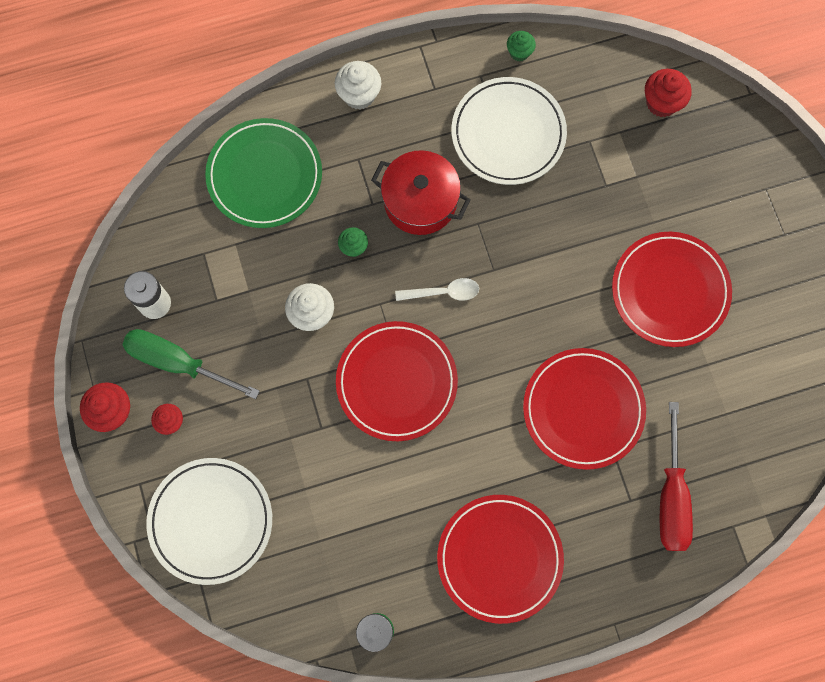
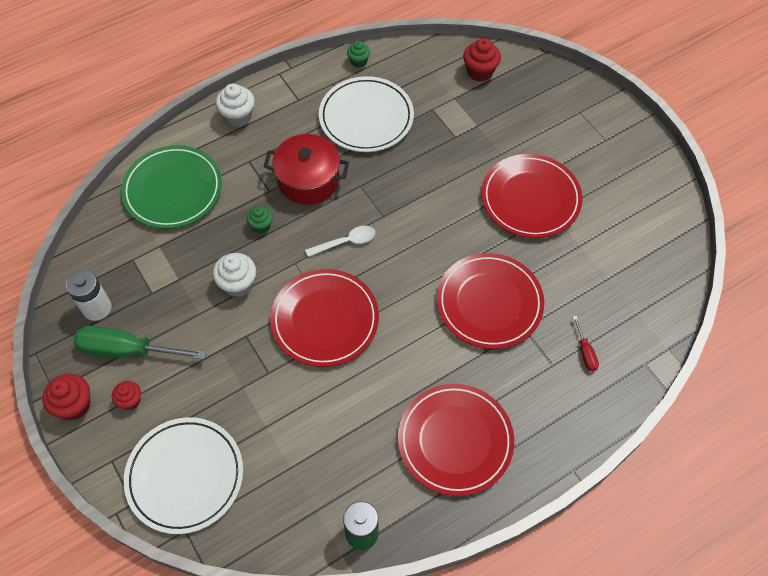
camera: 15 degrees left, 15 degrees down
(671, 495) = (585, 352): red screwdriver -> red screwdriver, size x0.46

